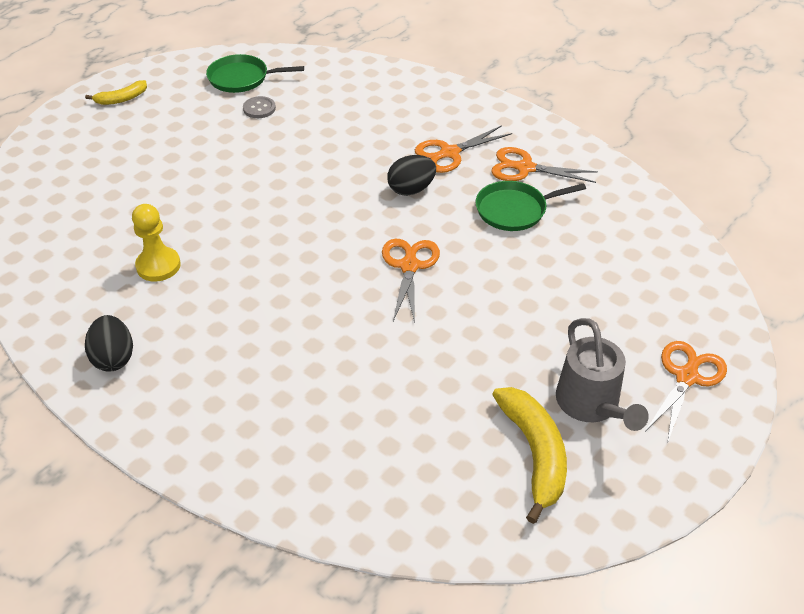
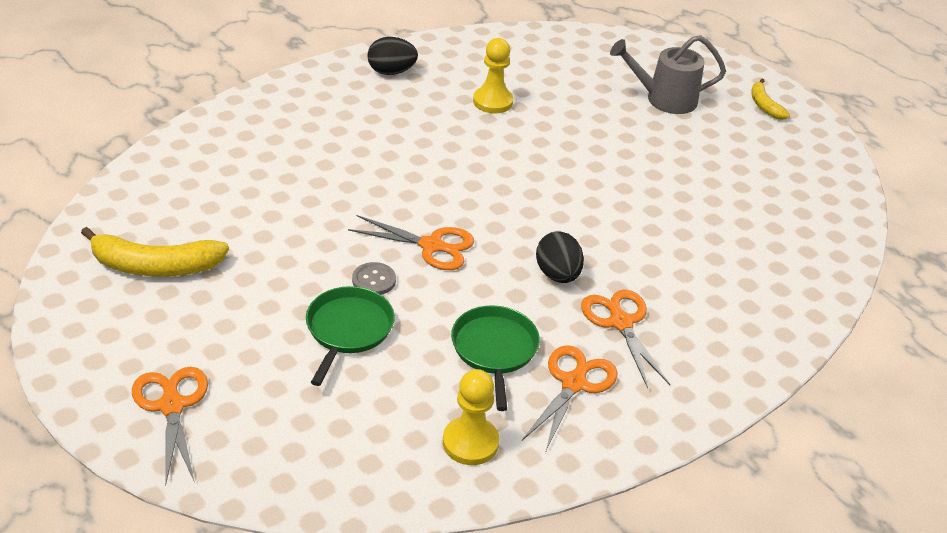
camera: 100 degrees right, 5 degrees down
(242, 78) = (801, 187): green pan -> green pan (348, 330)
(259, 108) = (736, 191): grey button -> grey button (374, 280)
(591, 405) = (182, 320): grey watering can -> grey watering can (664, 99)
(610, 207) = (470, 442): none -> yellow pawn
(686, 377) = (172, 406): orange scissors -> orange scissors turned 150 degrees counterclockwise

